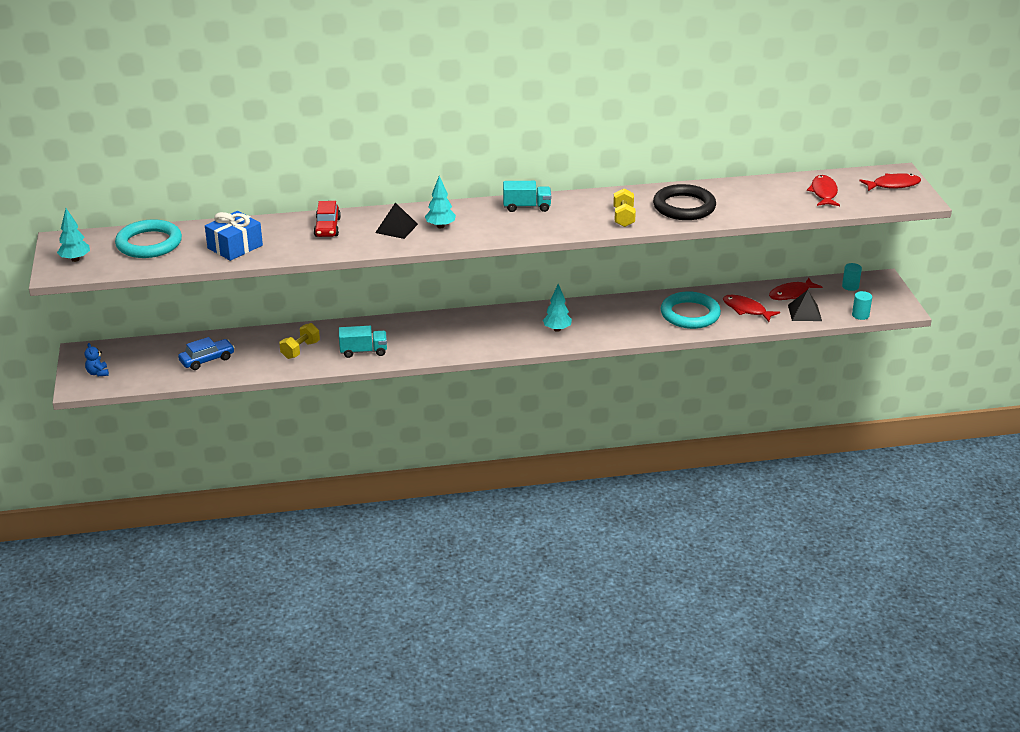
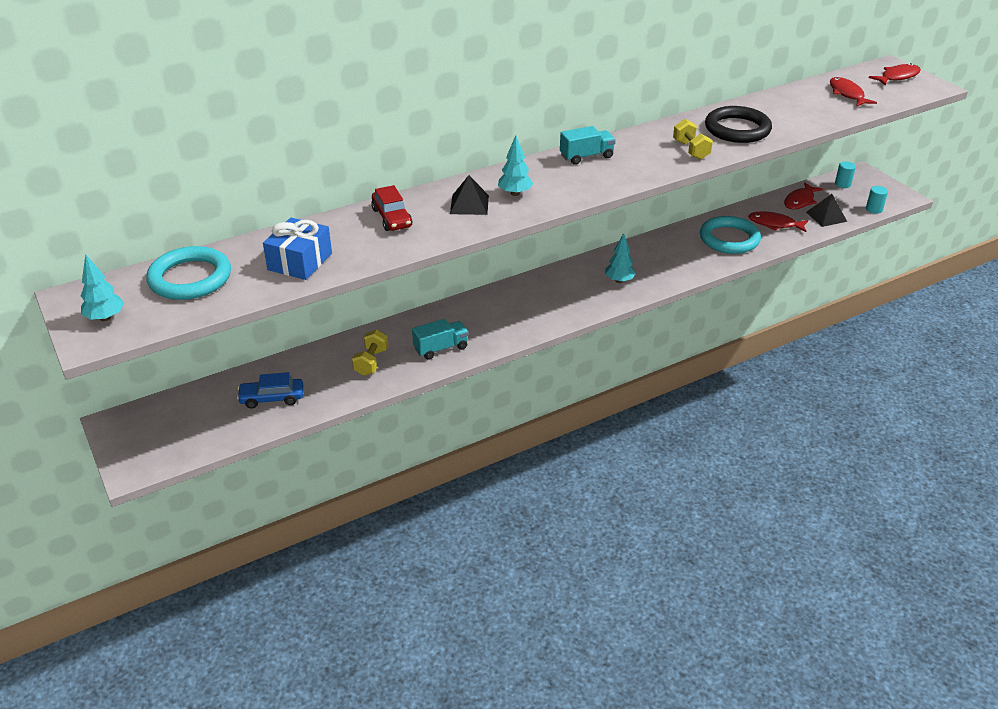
camera: 20 degrees left, 5 degrees up
(98, 373) = (148, 446): blue teddy bear -> none
(207, 360) = (272, 398): blue car -> blue car turned 135 degrees counterclockwise

